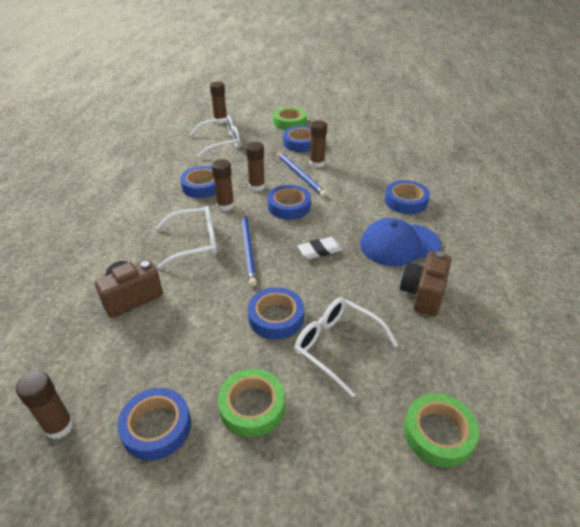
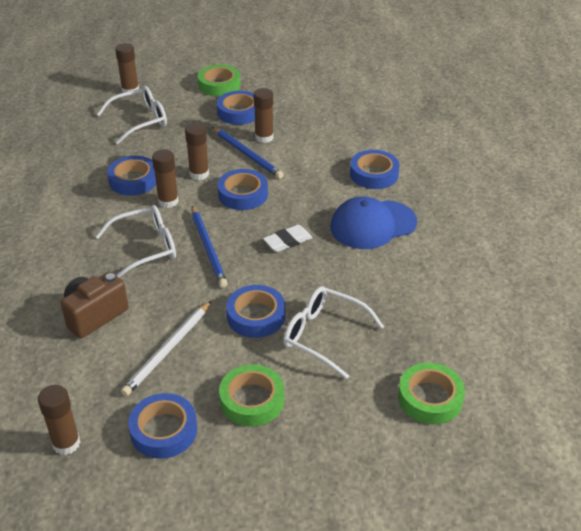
camera: 10 degrees left, 0 degrees up
(186, 340) = (168, 350): none -> white pencil
(423, 294) = (403, 274): brown camera -> none

